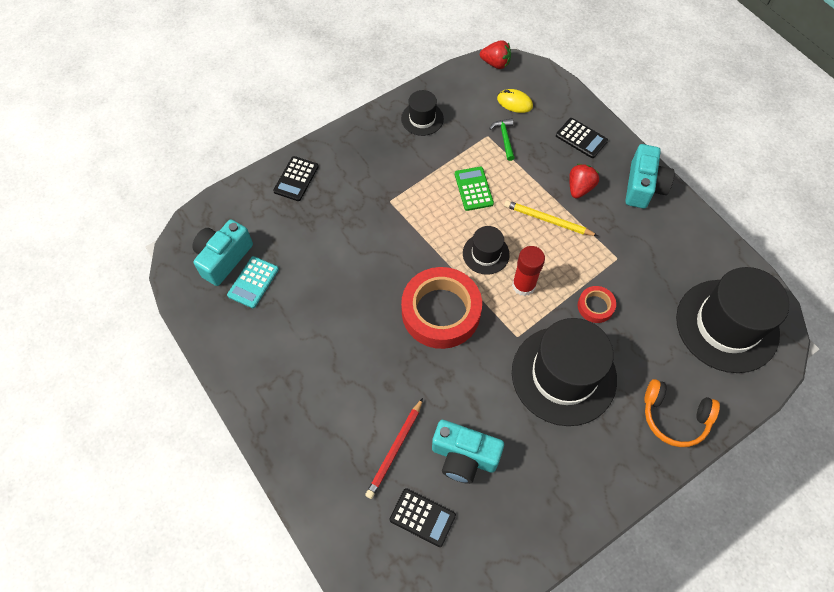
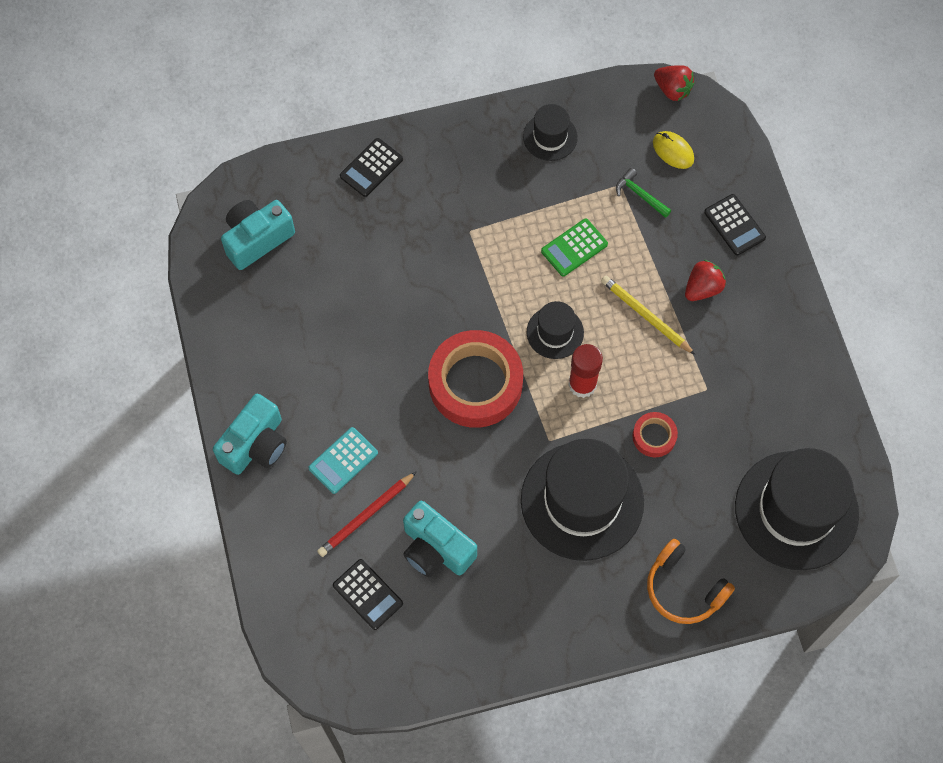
camera: 20 degrees right, 5 degrees up
(253, 282) = (280, 279): turquoise calculator -> turquoise calculator (343, 461)
(473, 189) = (574, 248): green calculator -> green calculator turned 135 degrees counterclockwise
(504, 138) = (640, 195): green hammer -> green hammer turned 60 degrees counterclockwise
(643, 186) = (781, 312): turquoise camera -> turquoise camera (255, 444)

